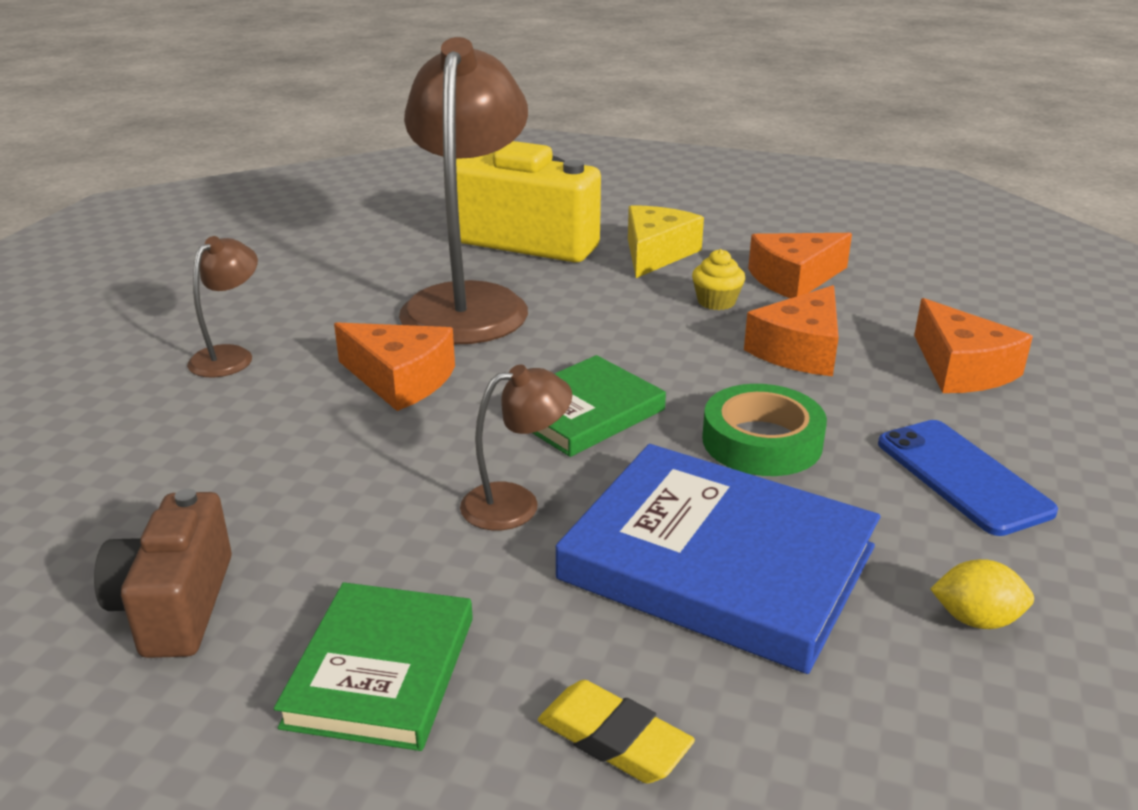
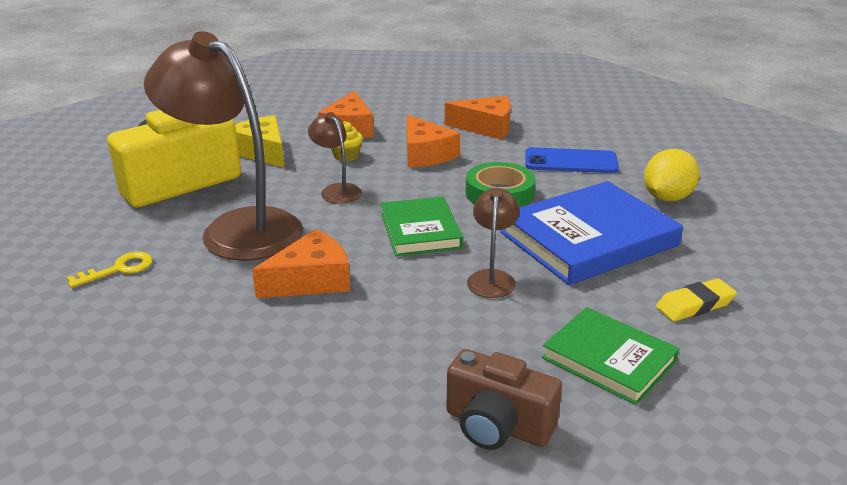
camera: 60 degrees left, 0 degrees up
(230, 356) = (184, 344): brown lamp -> brown lamp (337, 190)
(336, 278) = (119, 269): none -> yellow key
(976, 619) = (667, 198): yellow lemon -> yellow lemon, size x1.63

